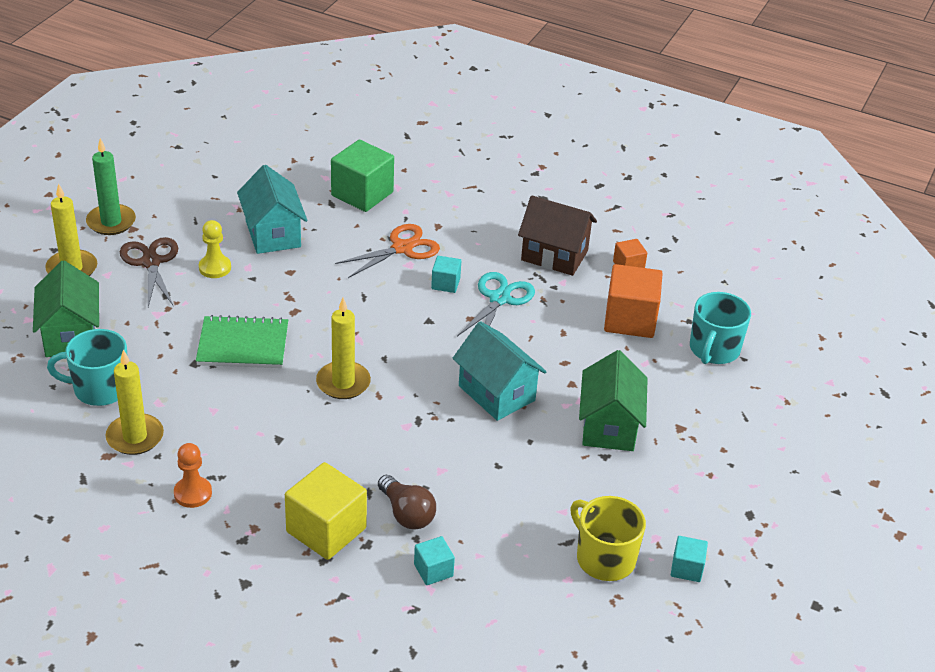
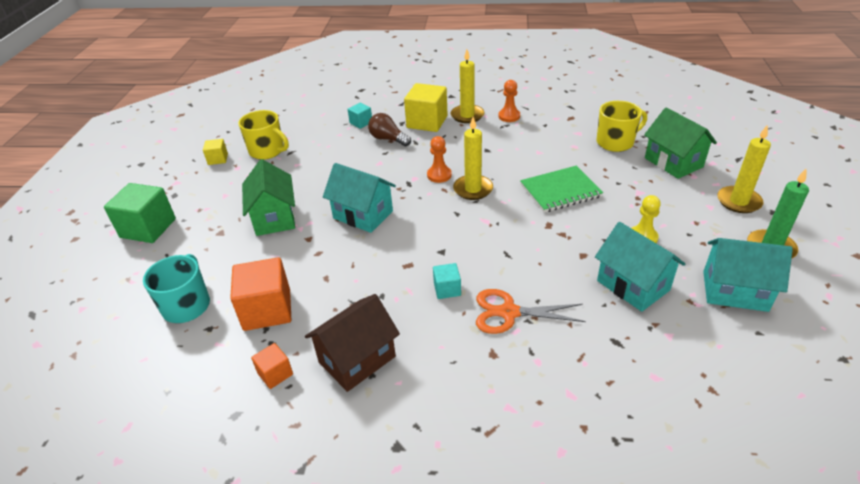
camera: 165 degrees right, 0 degrees up
(100, 388) = (616, 142): turquoise mug -> yellow mug
(135, 437) = (567, 128): yellow candle -> yellow candle (467, 115)
(151, 262) = (693, 225): brown scissors -> none
(193, 204) = (735, 291): none -> turquoise house
(362, 194) = (598, 367): green cube -> green cube (148, 228)
(371, 419) = (439, 175): none -> orange pawn
(402, 248) = (509, 312): orange scissors -> orange scissors turned 60 degrees clockwise
(499, 299) = (392, 290): turquoise scissors -> none
(554, 255) = (357, 359): brown house -> brown house turned 45 degrees counterclockwise
(686, 568) = (218, 159): turquoise cube -> yellow cube

